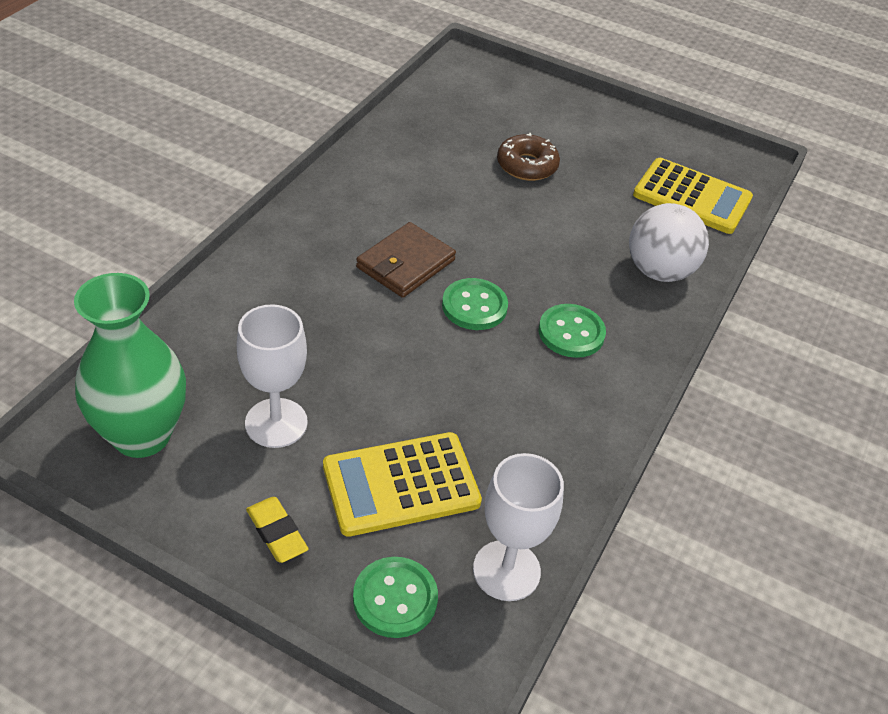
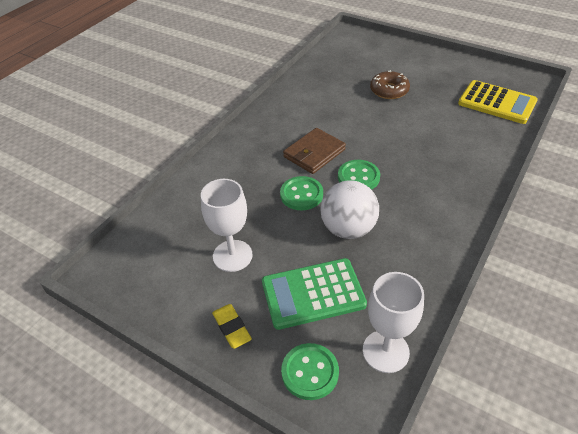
camera: 10 degrees right, 0 degrees up
(142, 435) = (148, 266): green vase -> none
(401, 484) = (313, 293): yellow calculator -> green calculator
(571, 333) = (422, 191): green button -> green button (301, 194)
(659, 271) = (478, 149): white ball -> white ball (348, 229)

